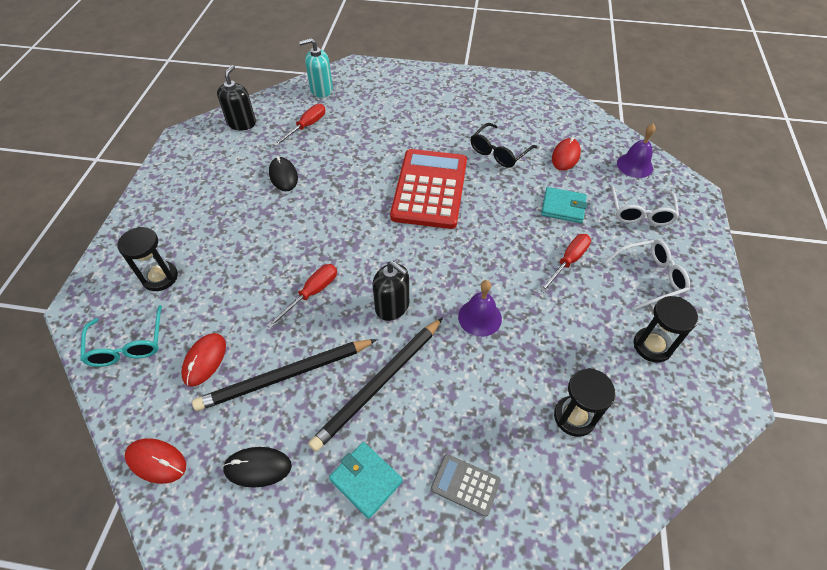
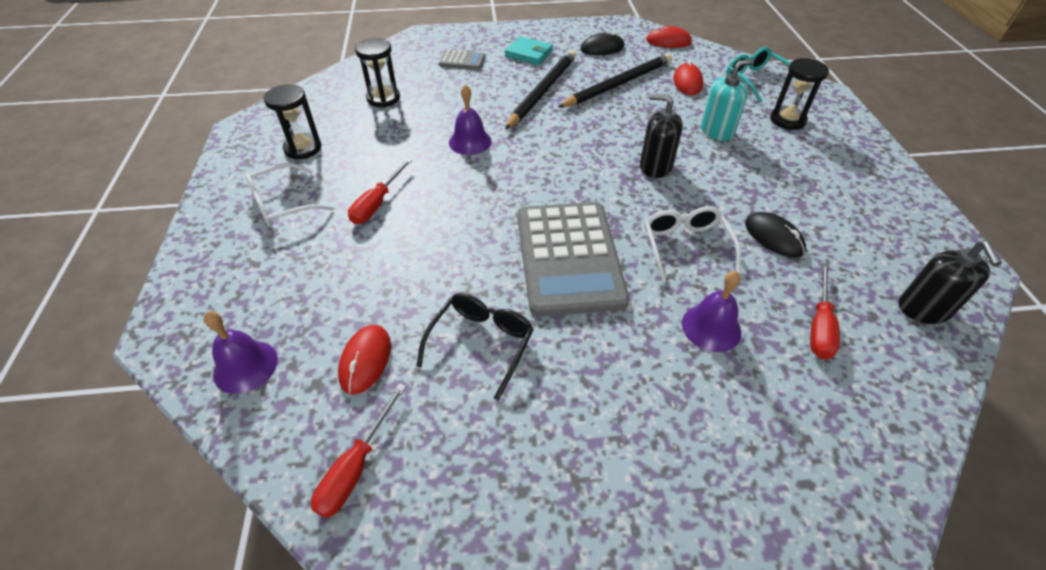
camera: 165 degrees right, 5 degrees down
(312, 293) = (637, 132): red screwdriver -> red screwdriver (356, 467)
(321, 90) = (875, 424): turquoise soap dispenser -> turquoise soap dispenser (717, 131)
(366, 136) = (711, 327): none -> purple bell
(392, 306) = (556, 136): black soap dispenser -> black soap dispenser (655, 166)
(429, 189) = (569, 258): red calculator -> grey calculator
(563, 207) = (378, 268): turquoise wallet -> none
(640, 213) = (266, 281): white glasses -> white glasses (685, 246)

